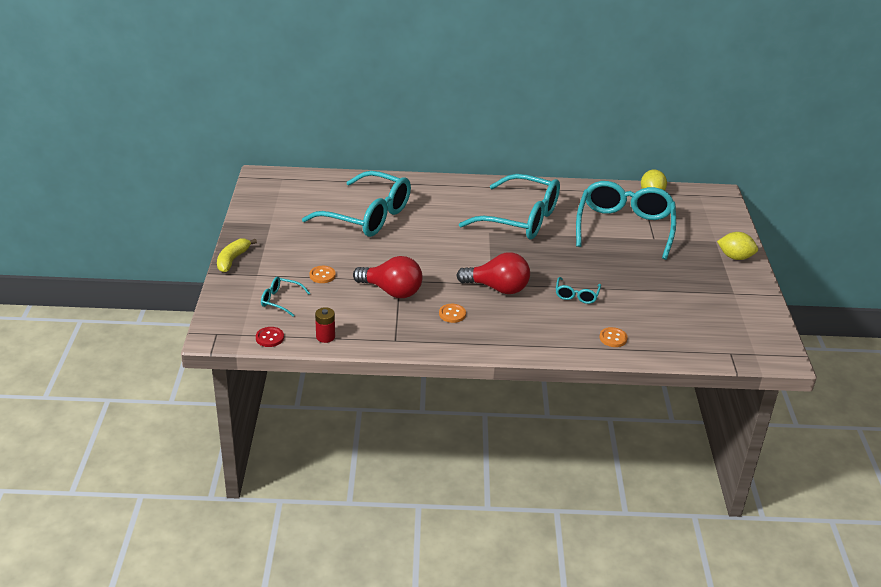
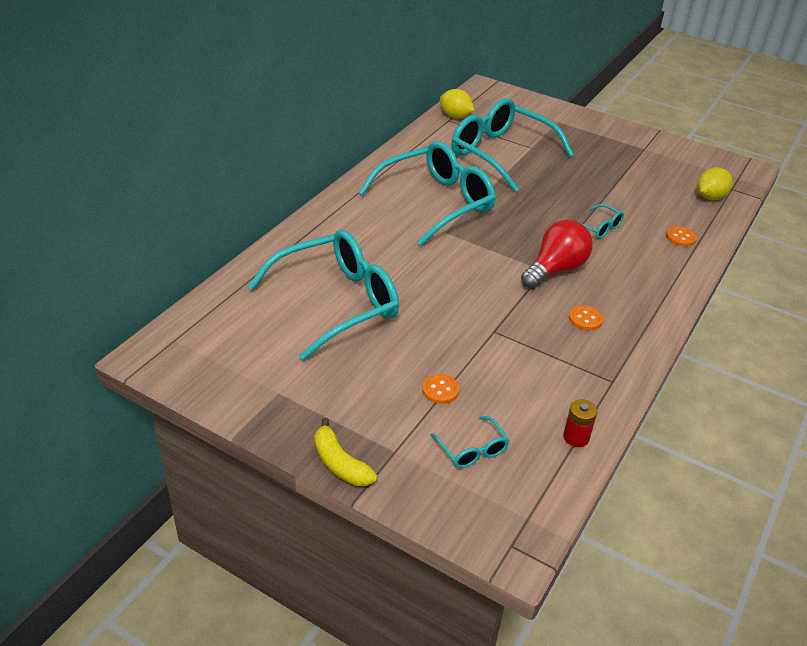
camera: 60 degrees left, 5 degrees up
(269, 338) = (551, 491): red button -> none
(281, 300) = (472, 450): turquoise glasses -> turquoise glasses turned 75 degrees counterclockwise
(391, 291) = (513, 346): red light bulb -> none
(735, 257) = (590, 124): yellow lemon -> yellow lemon (710, 197)

